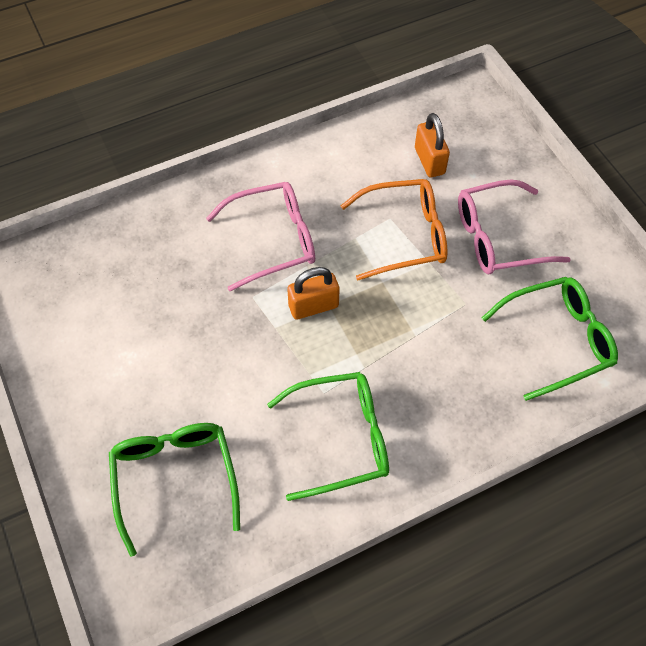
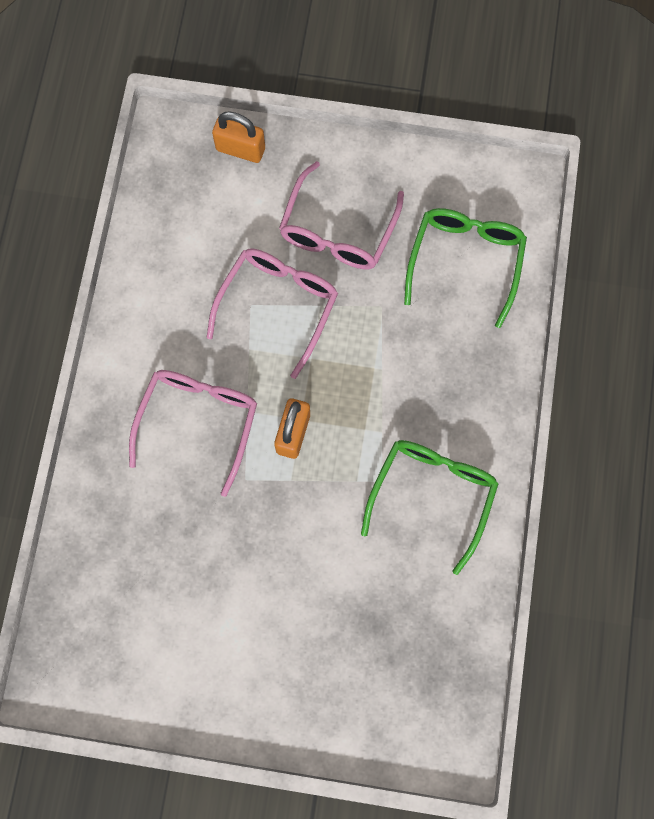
camera: 55 degrees left, 15 degrees up
(175, 479) = (376, 655): green glasses -> none
(404, 235) = (278, 306): orange glasses -> pink glasses
(429, 161) = (215, 225): orange padlock -> orange padlock (240, 149)

